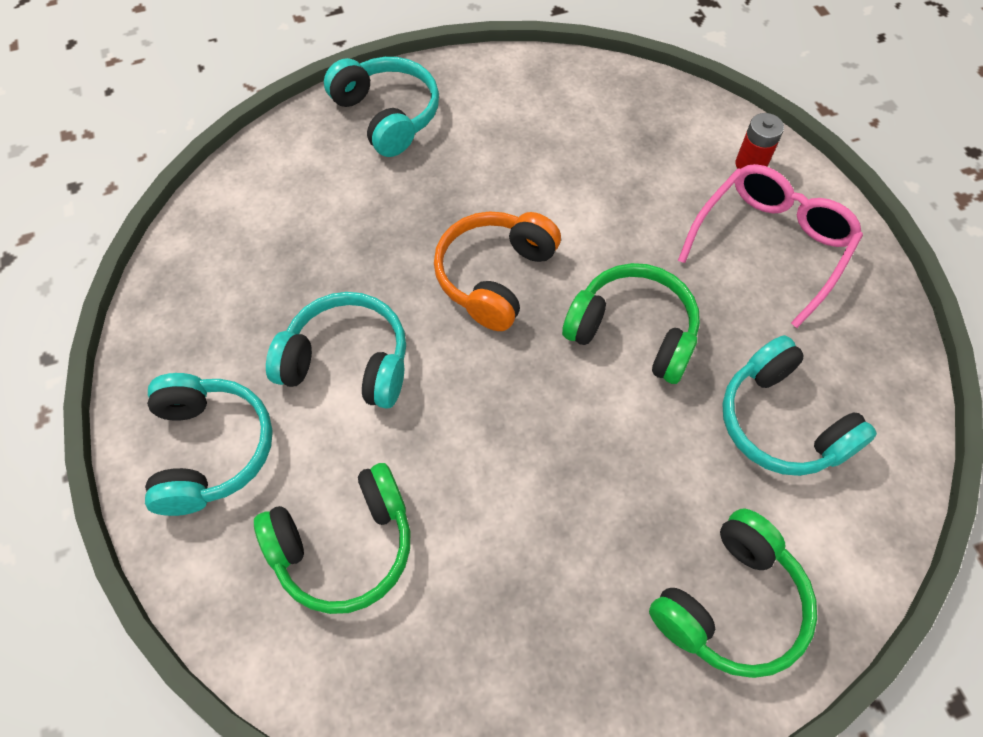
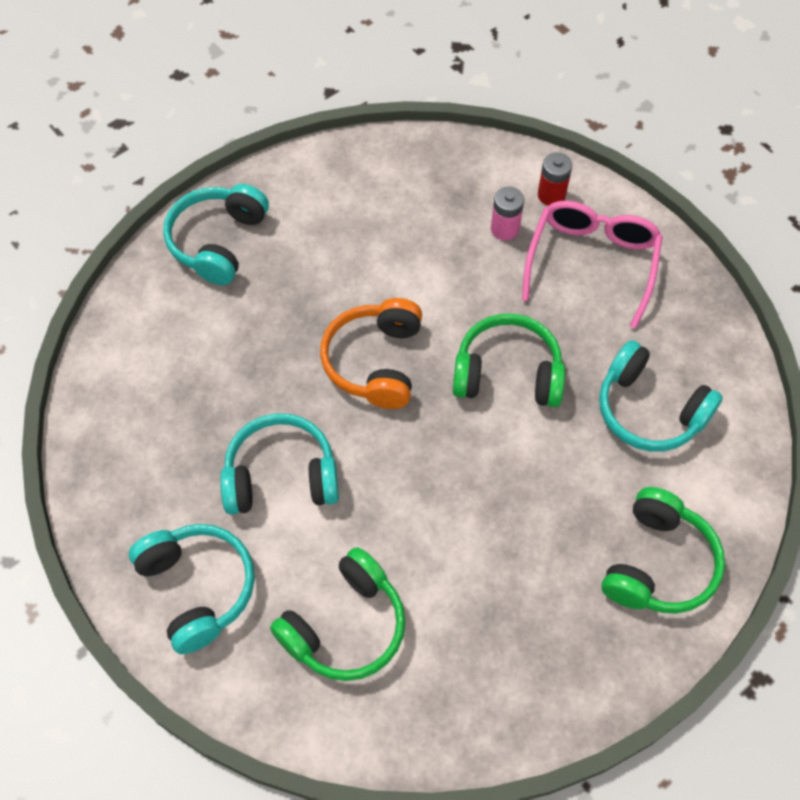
camera: 20 degrees left, 0 degrees up
(387, 115) = (218, 242): turquoise headphones -> turquoise headphones turned 105 degrees counterclockwise
(686, 184) = (505, 229): none -> pink battery

